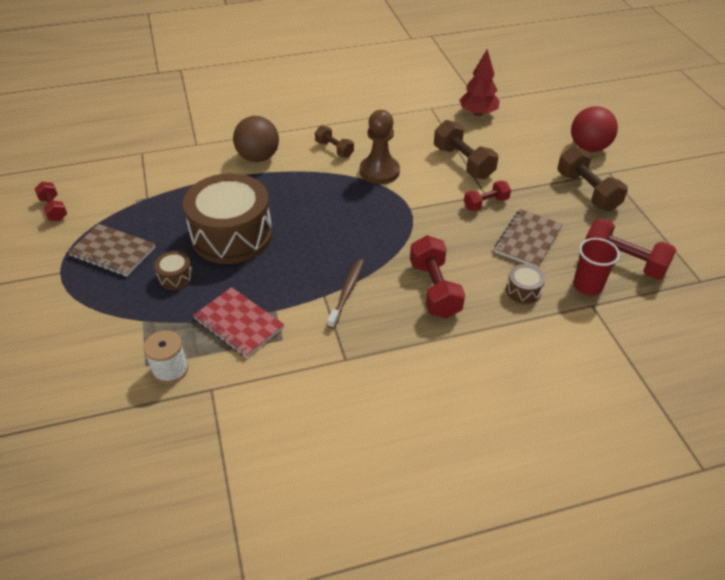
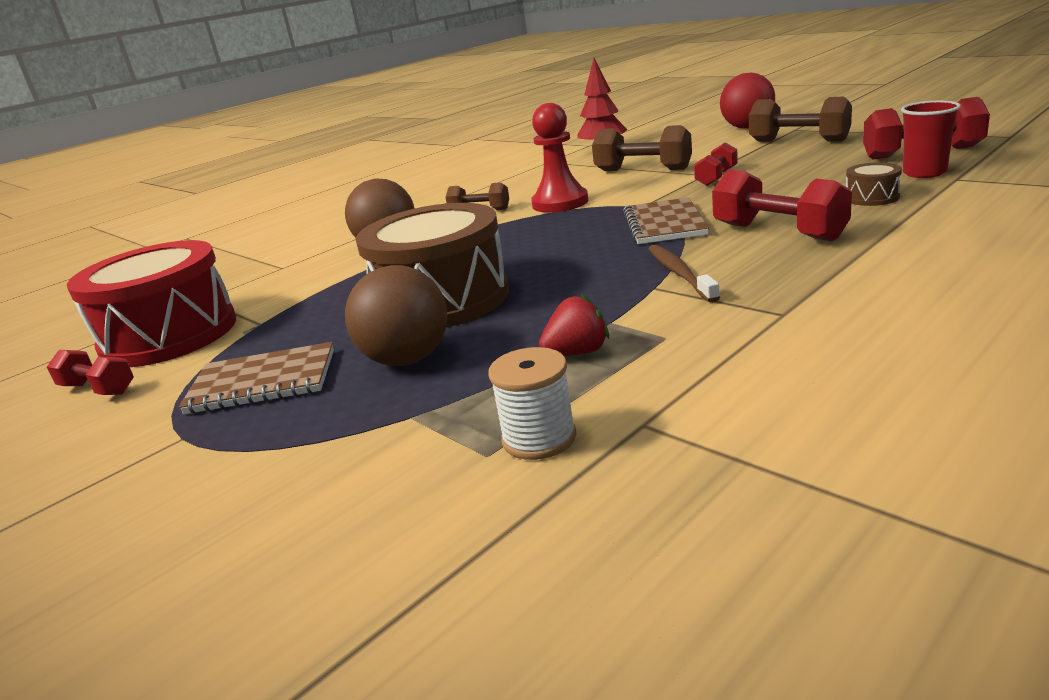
camera: 25 degrees left, 20 degrees down
(106, 180) = (169, 335): none -> red drum
(175, 277) = (407, 359): brown drum -> brown ball
(239, 324) = (577, 353): red notebook -> red strawberry
(379, 171) = (560, 203): brown pawn -> red pawn
(528, 240) = (805, 176): brown notebook -> brown notebook (664, 224)

